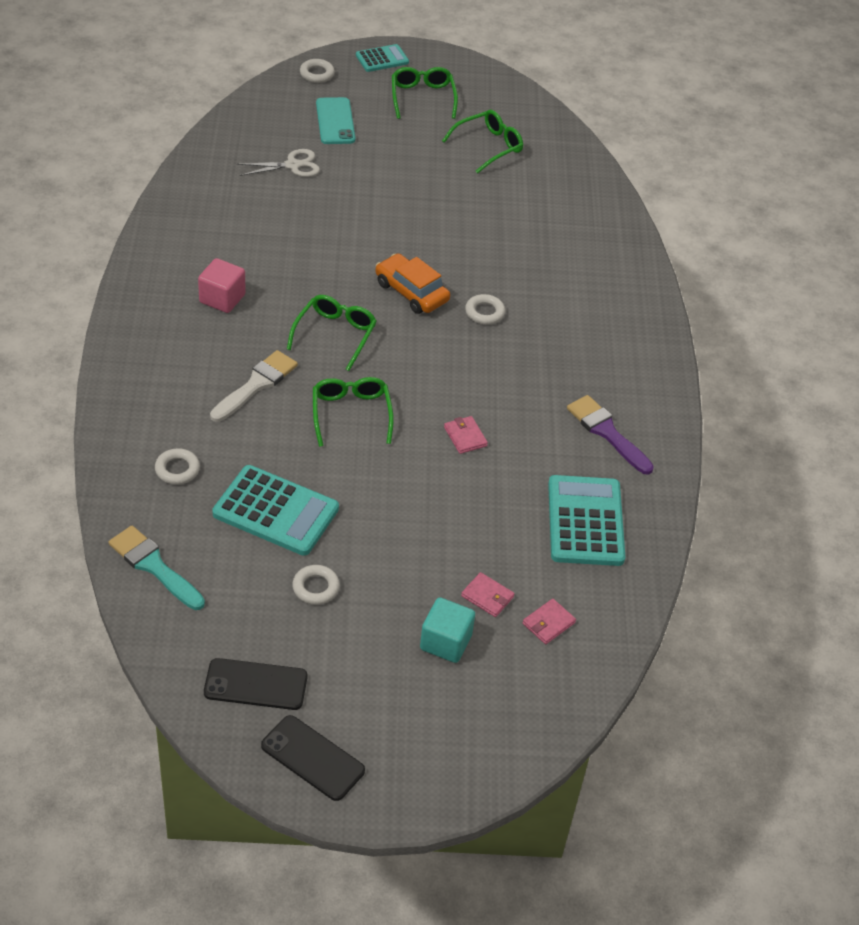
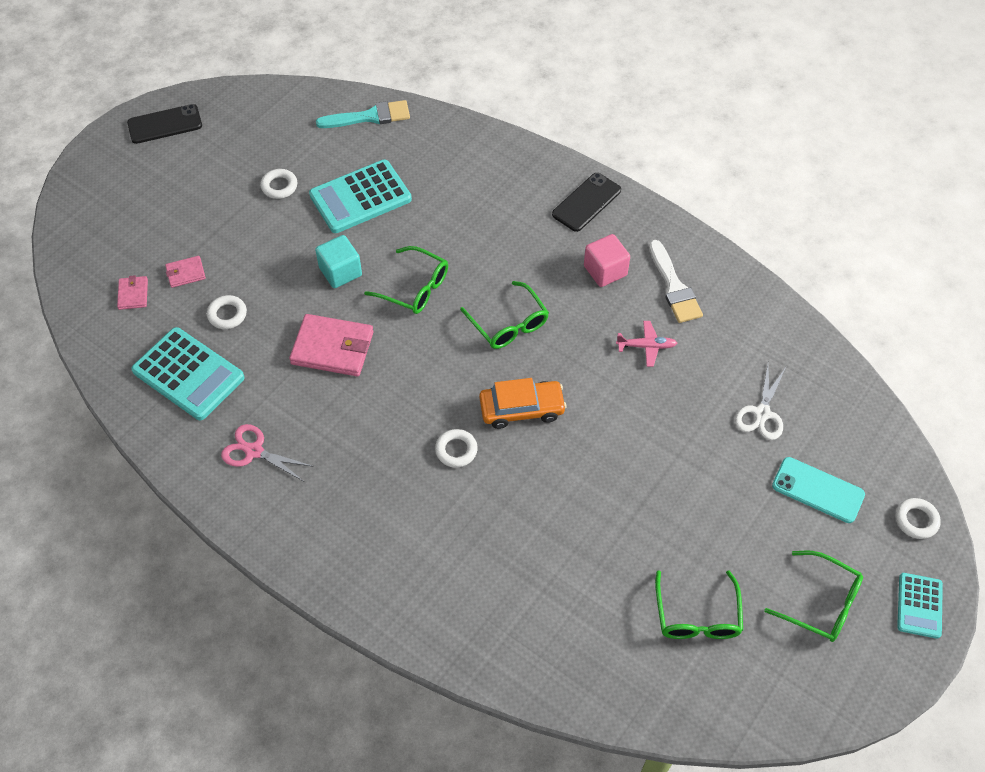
camera: 130 degrees right, 10 degrees up
(177, 469) = (442, 163): white ring -> white ring (227, 314)
(255, 685) = (237, 123): black phone -> black phone (586, 202)
(256, 385) = (491, 246): white brush -> white brush (674, 287)
(284, 245) = (646, 346): none -> pink plane
(445, 642) = (175, 229): turquoise cube -> turquoise cube (340, 272)
(465, 437) = (332, 348): pink wallet -> pink wallet, size x1.96
(607, 432) = (254, 451): purple brush -> pink scissors

